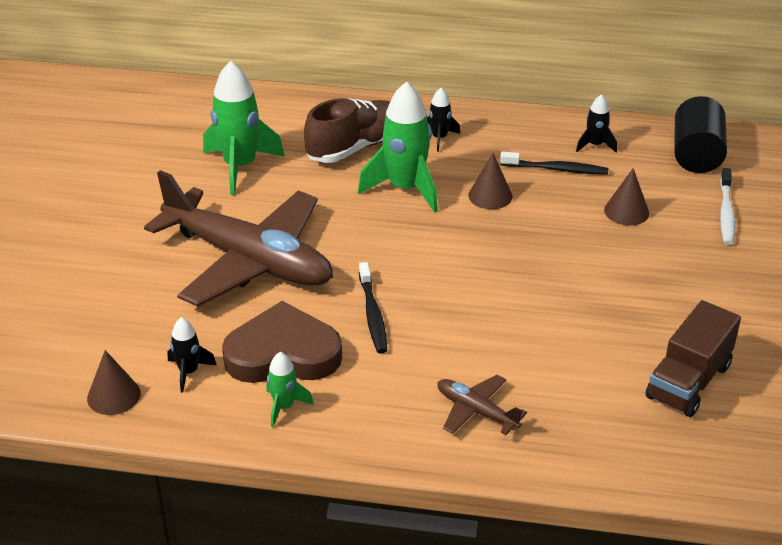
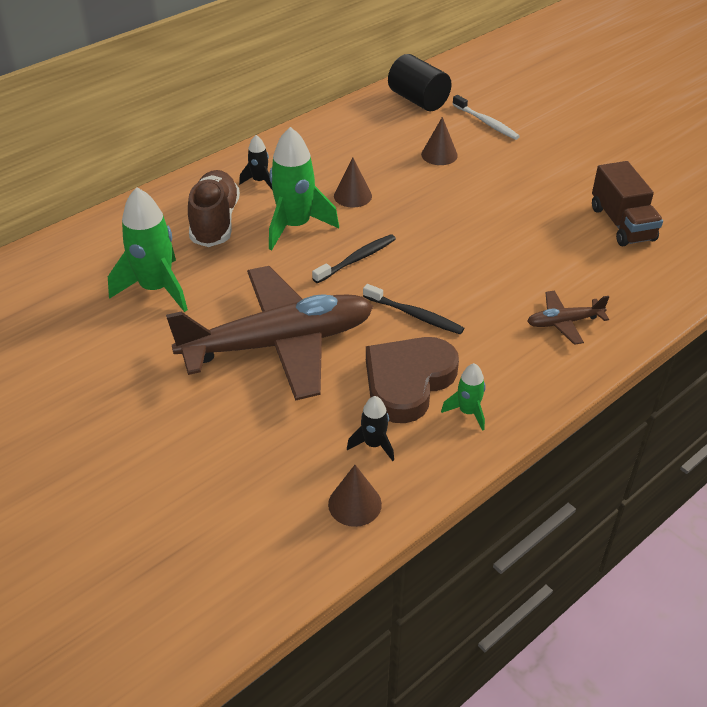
camera: 50 degrees left, 5 degrees up
(556, 169) = (361, 155): black toothbrush -> black toothbrush (357, 259)
(595, 145) = (357, 128): black rocket -> none

